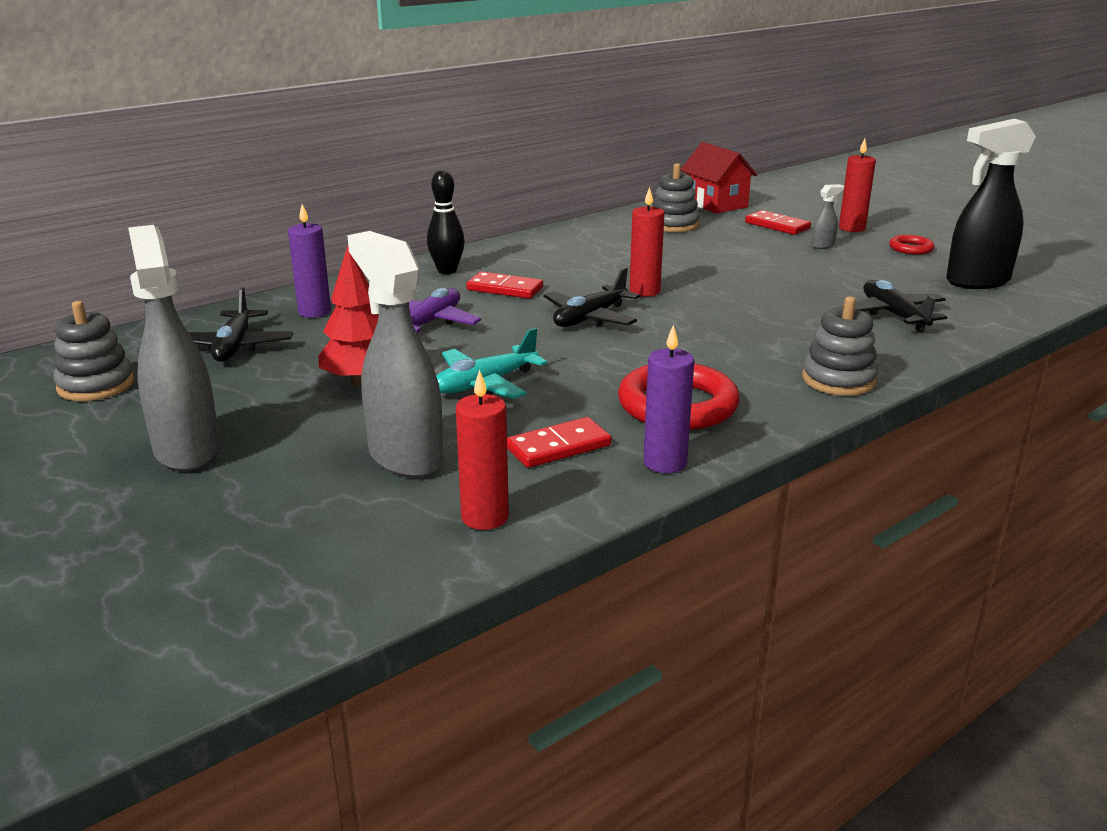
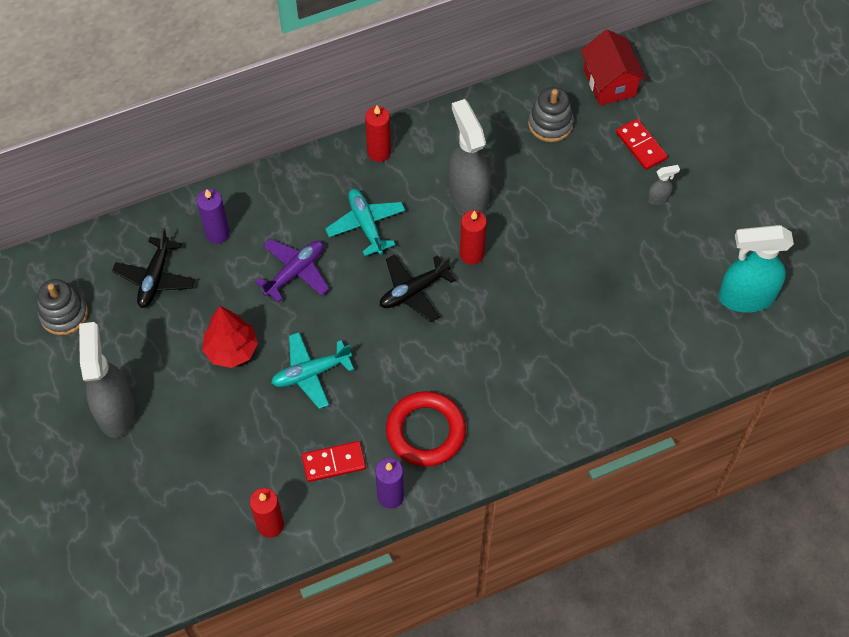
camera: 15 degrees right, 35 degrees up
(404, 457) = (240, 451): grey spray bottle -> grey spray bottle (468, 195)
(447, 271) = (330, 180): black bowling pin -> none
(504, 289) = (366, 225): red domino -> turquoise plane
(838, 380) = (547, 425): grey stacking toy -> none
(852, 228) = (704, 166): red candle -> red candle (379, 152)
(893, 315) = (642, 340): black plane -> none
(911, 248) = (731, 221): red ring -> none
(977, 281) = (745, 297): black spray bottle -> turquoise spray bottle

